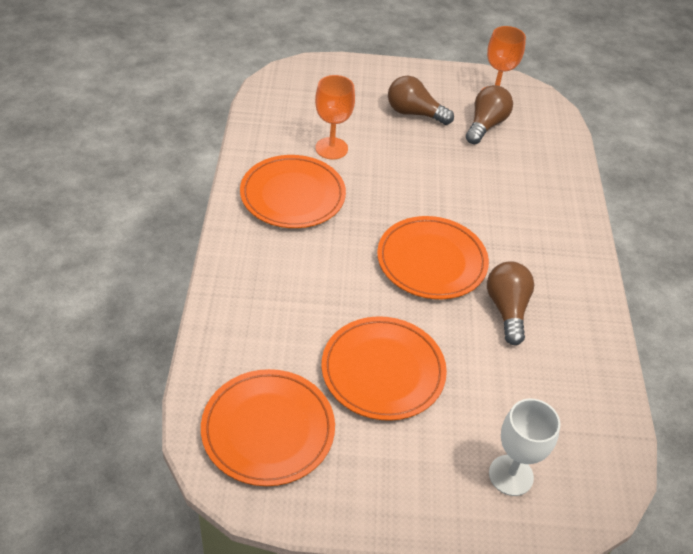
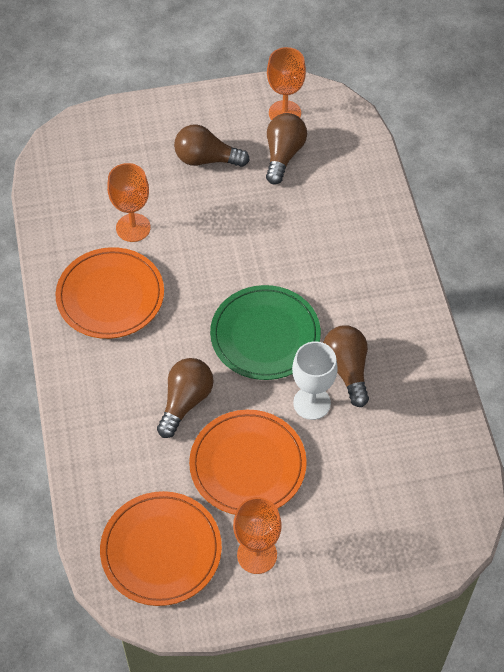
camera: 10 degrees left, 10 degrees up
(336, 298) = (185, 401): none -> brown light bulb
(368, 461) = (257, 555): none -> orange goblet
(431, 261) = (265, 335): orange plate -> green plate
(511, 475) = (382, 534): white goblet -> white goblet (312, 403)

